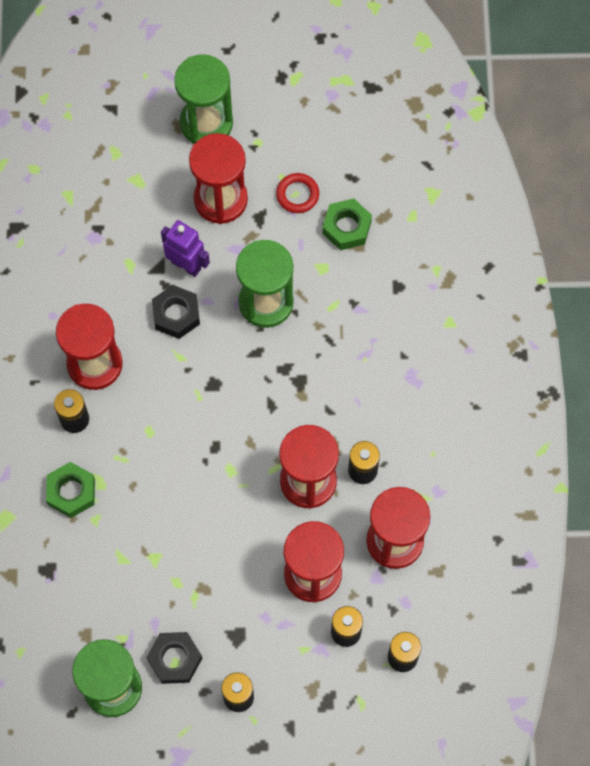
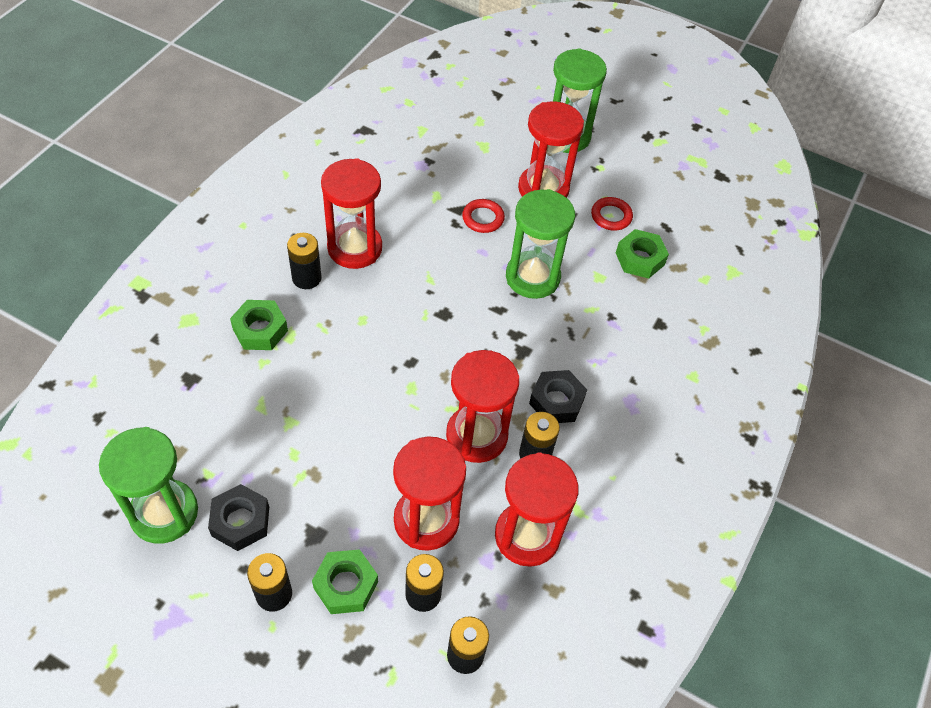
camera: 25 degrees right, 15 degrees down
(176, 315) = (449, 248): black nut -> black nut (556, 401)
(186, 265) = (483, 218): purple robot -> red ring
(285, 659) = (345, 585): none -> green nut

